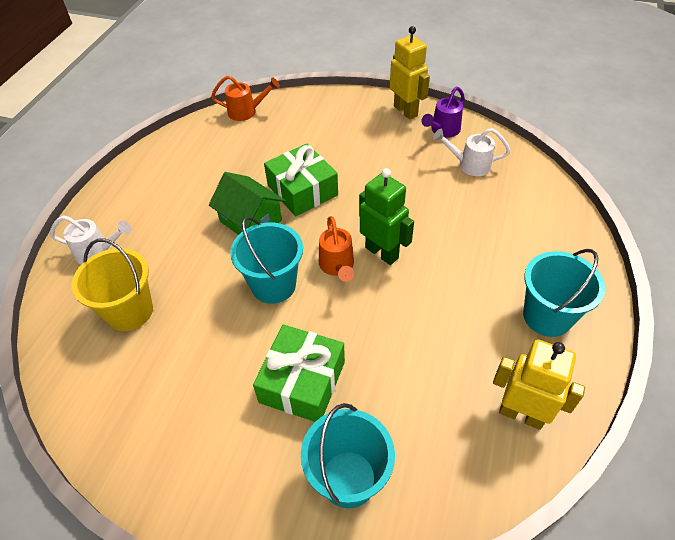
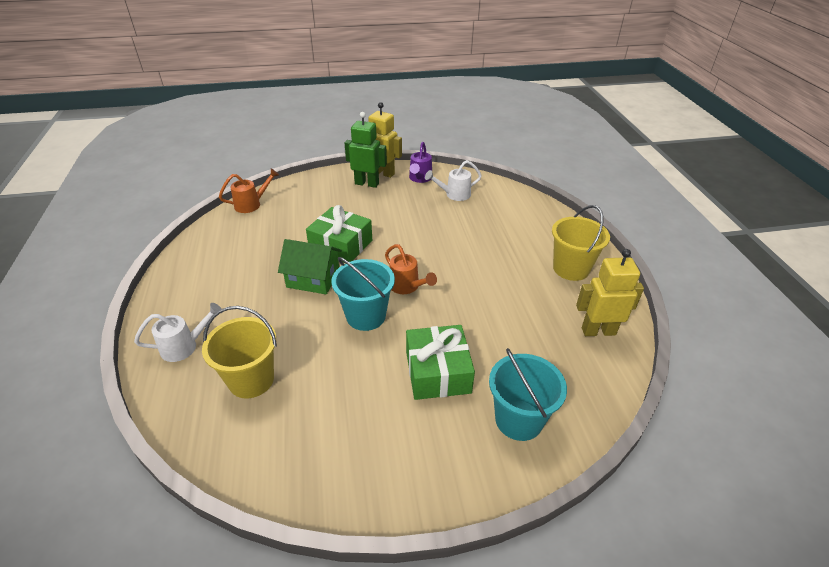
camera: 30 degrees left, 10 degrees down
(382, 252) = (433, 267): green robot -> green robot (367, 183)
(547, 316) = (571, 269): turquoise bucket -> yellow bucket

